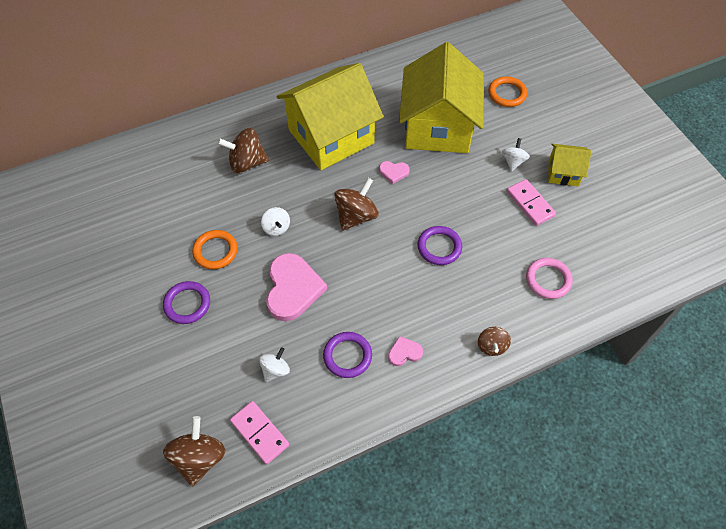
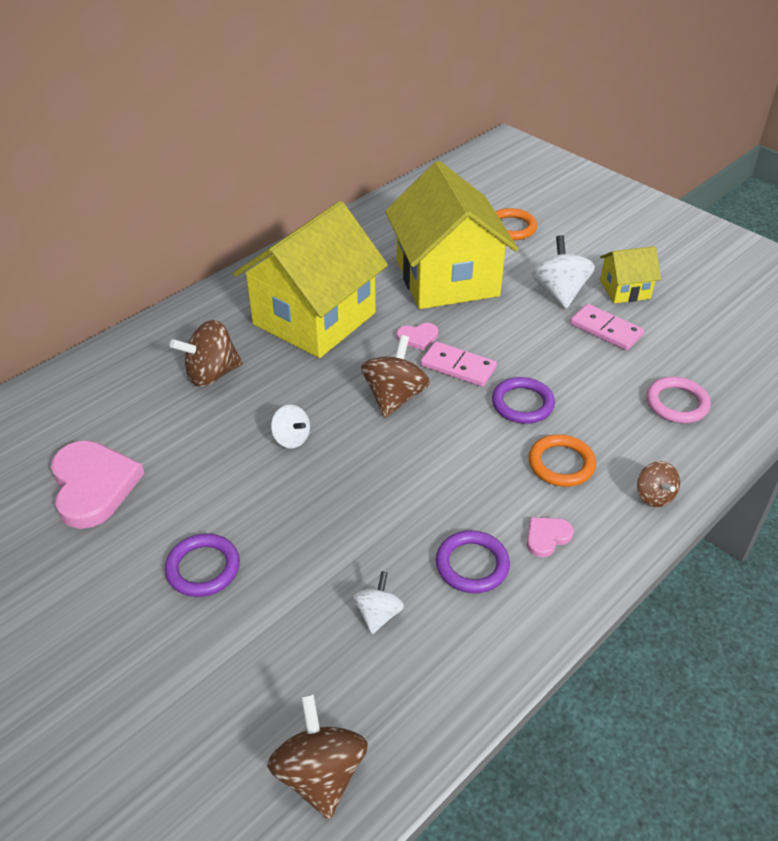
camera: 20 degrees left, 15 degrees down
(215, 251) = (215, 490): orange ring -> orange ring (561, 464)
(260, 433) = (397, 706): pink domino -> pink domino (458, 366)
(293, 289) = (351, 505): pink heart -> pink heart (93, 486)
(513, 162) = (559, 292): white spinning top -> white spinning top, size x1.68

